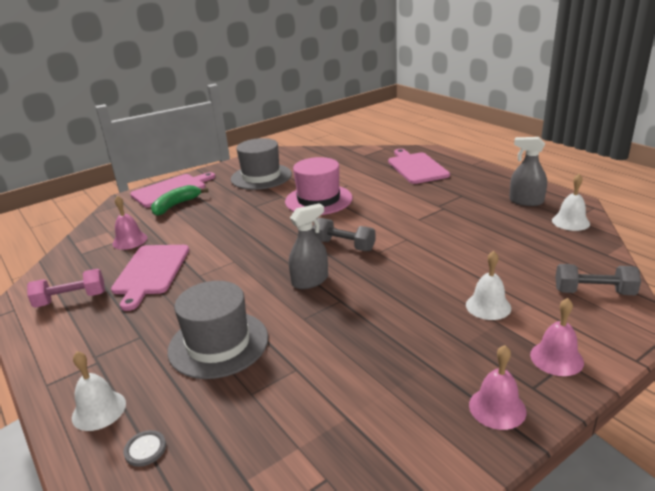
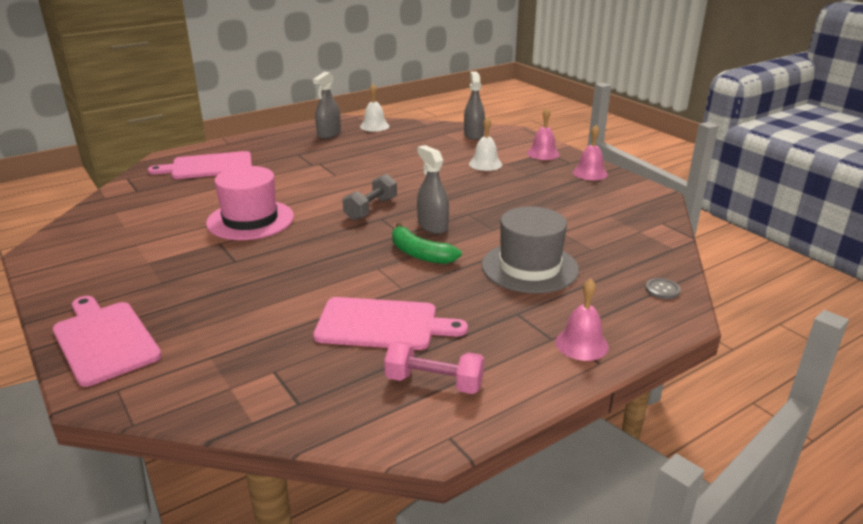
camera: 90 degrees left, 0 degrees up
(71, 299) = (434, 382): pink dumbbell -> pink dumbbell turned 60 degrees counterclockwise
(99, 410) = (627, 320): white bell -> none
(130, 240) = (279, 357): pink bell -> pink bell (581, 344)
(176, 205) = (178, 327): green banana -> green banana (420, 254)
(261, 177) = (134, 259): grey hat -> none
(593, 292) = (473, 135): grey dumbbell -> grey spray bottle

